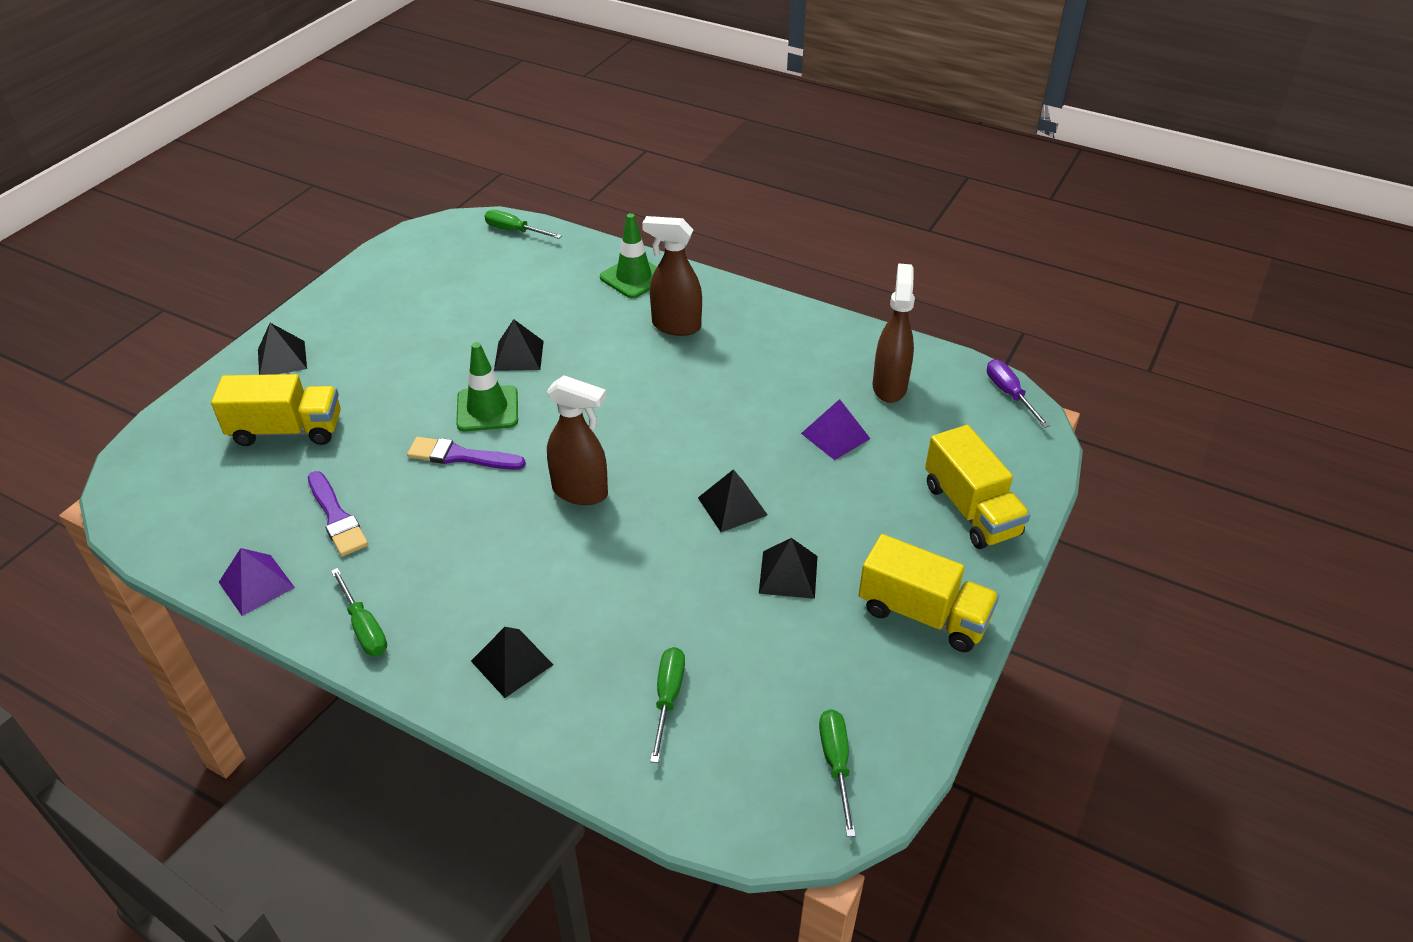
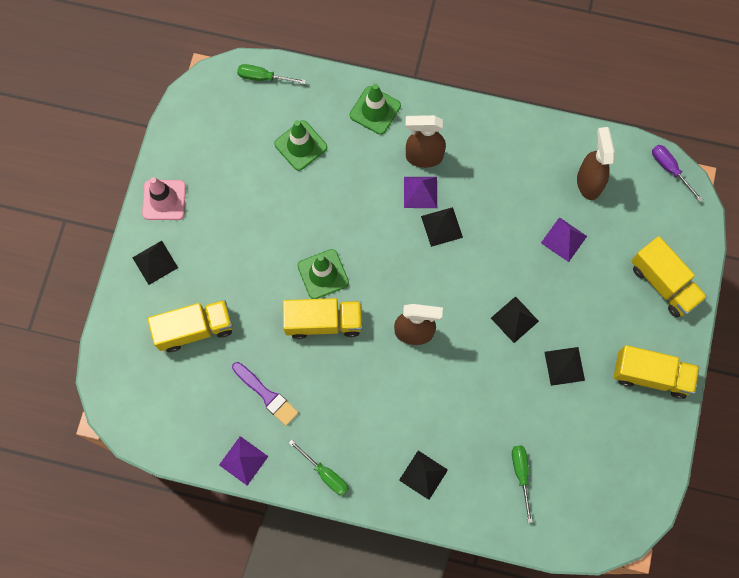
camera: 15 degrees left, 30 degrees up
(332, 307) = (164, 200): none -> pink traffic cone
(461, 456) = (323, 322): purple brush -> yellow truck
(518, 355) = (323, 216): black pyramid -> black pyramid (441, 226)
(526, 291) = (300, 145): none -> green traffic cone
(656, 356) = (420, 192): none -> purple pyramid
(836, 764) = (625, 492): green screwdriver -> none

